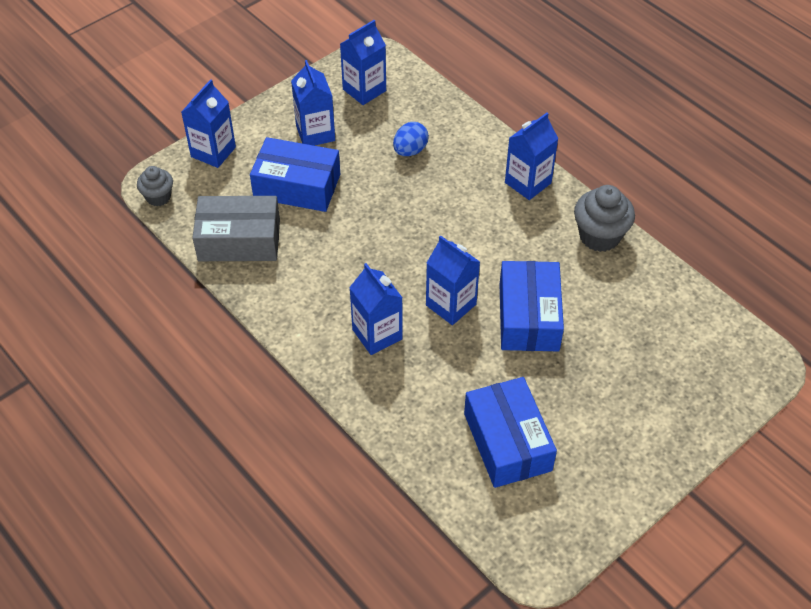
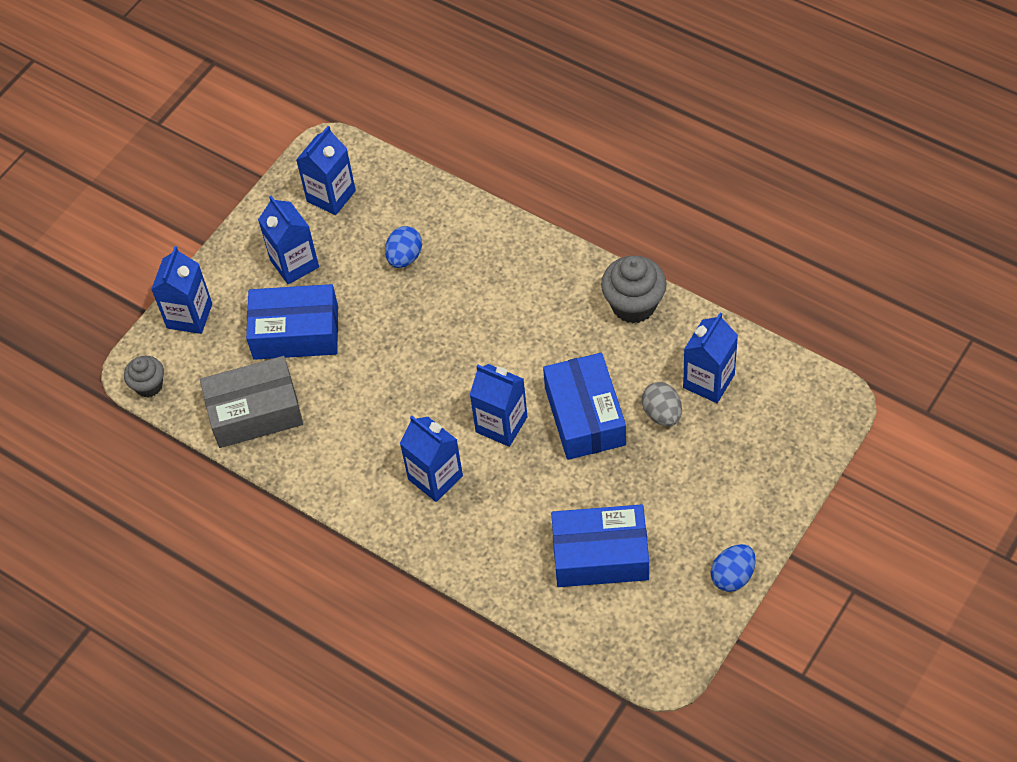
camera: 10 degrees left, 5 degrees up
(507, 442) = (600, 555): blue box -> blue box turned 60 degrees counterclockwise
(528, 183) = (542, 262): blue carton -> blue carton (708, 381)
(600, 333) = (662, 414): none -> grey egg
(629, 495) = (732, 576): none -> blue egg

